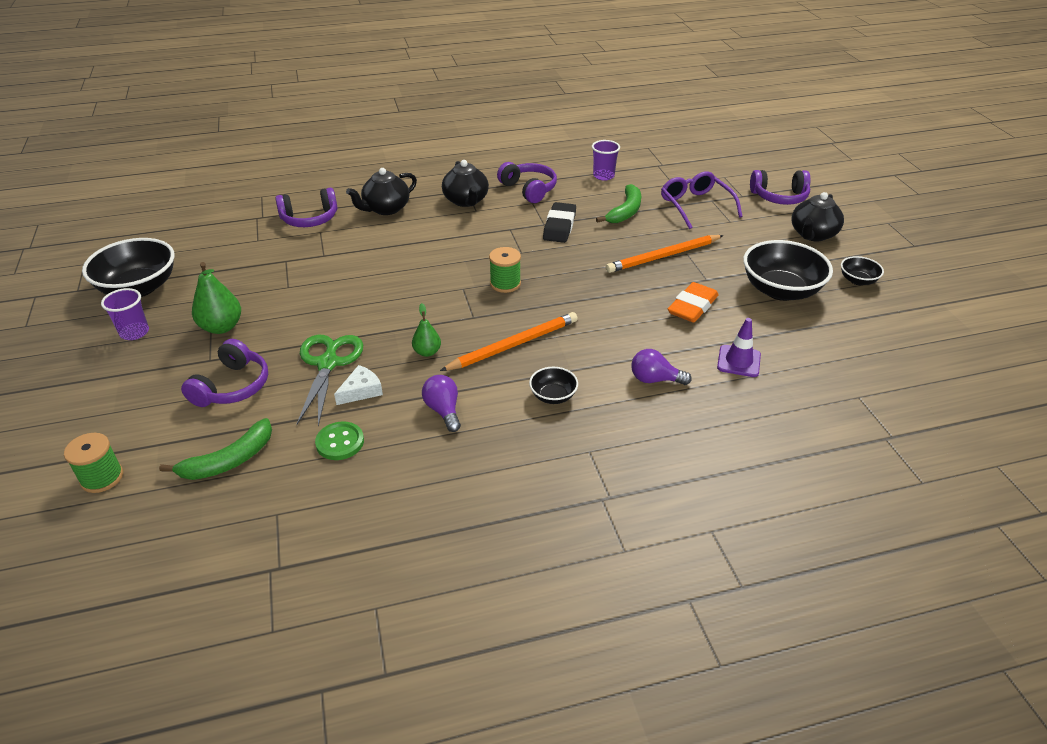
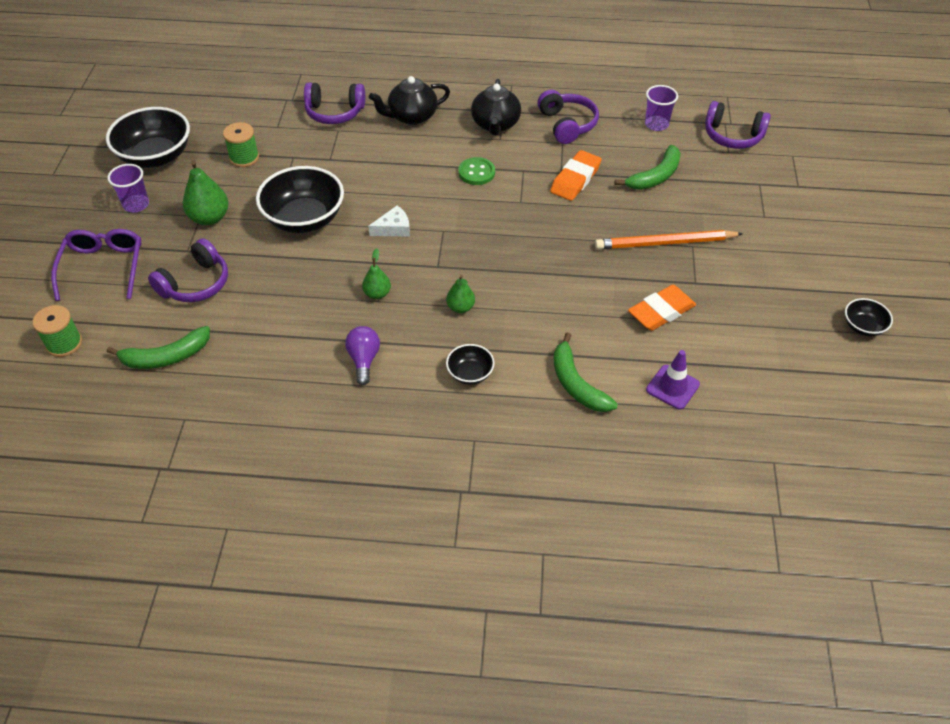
camera: 20 degrees right, 10 degrees up
(328, 364) = (285, 282): green scissors -> none
(340, 442) = (262, 366): green button -> green button (476, 172)
(361, 391) = (301, 319): white cheese -> white cheese (393, 228)
(505, 284) = (486, 236): green spool -> green spool (244, 157)
(513, 345) = (460, 307): orange pencil -> green pear
(559, 226) = (575, 179): black eraser -> orange eraser
(654, 379) = (576, 383): purple light bulb -> green banana
(696, 206) = (737, 187): purple glasses -> purple glasses (103, 268)
(779, 197) = (840, 197): purple headphones -> purple headphones (732, 136)
(780, 290) = (768, 316): black bowl -> black bowl (304, 219)
(812, 235) = (848, 256): black teapot -> none

